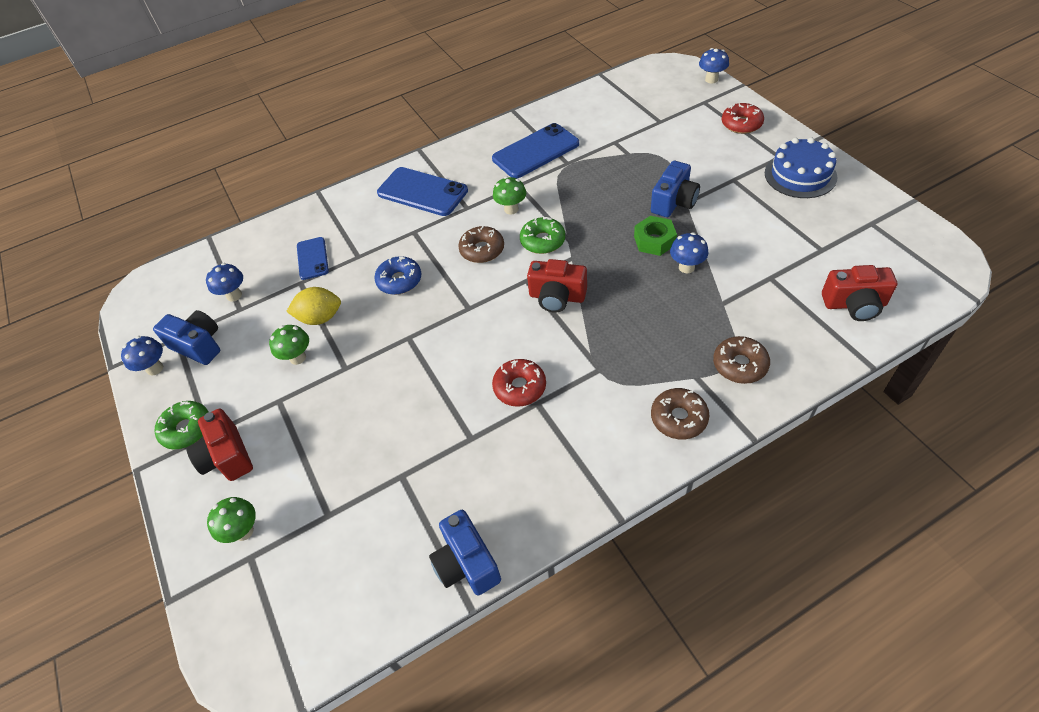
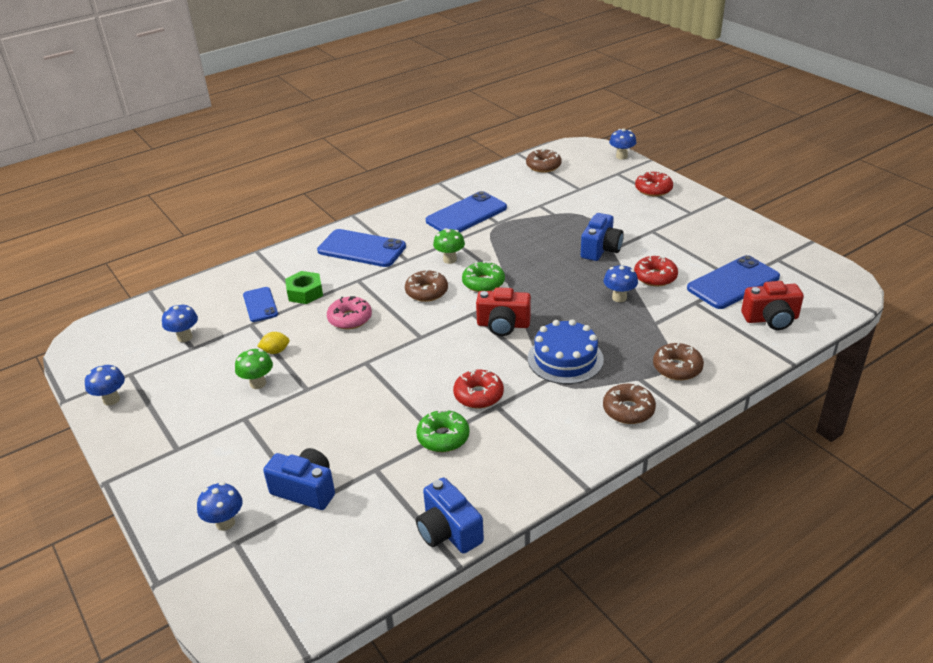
camera: 10 degrees left, 15 degrees down
(186, 429) = (153, 446): green donut -> green donut (443, 437)
(198, 345) = (154, 379): blue camera -> blue camera (305, 490)
(227, 457) = (199, 465): red camera -> none
(243, 531) = (225, 523): green mushroom -> blue mushroom
(320, 318) = (275, 351): yellow lemon -> yellow lemon, size x0.61
(399, 281) = (350, 319): blue donut -> pink donut
(625, 90) = (543, 166): none -> brown donut
(654, 241) = (587, 279): green nut -> green nut (305, 292)
(729, 241) = (655, 277): none -> red donut
(800, 175) = (711, 226): blue cake -> blue cake (565, 359)
(816, 253) = (733, 283): none -> blue phone

